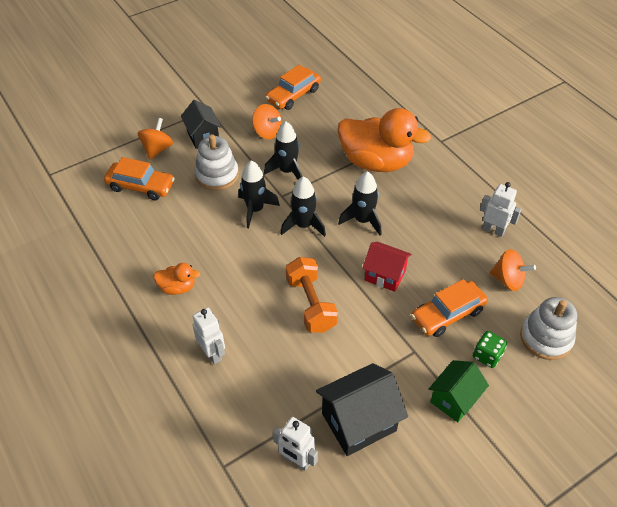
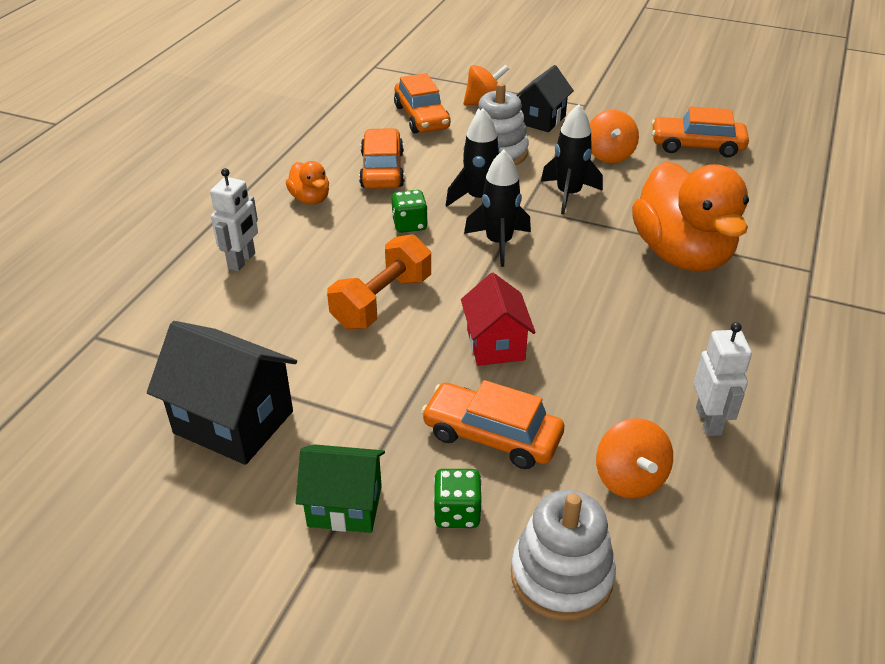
camera: 55 degrees right, 10 degrees down
(181, 236) = (382, 170): none -> orange car
(250, 254) = (409, 225): none -> green dice
(296, 460) = (138, 391): white robot -> none
(363, 220) = (566, 286): black rocket -> none

